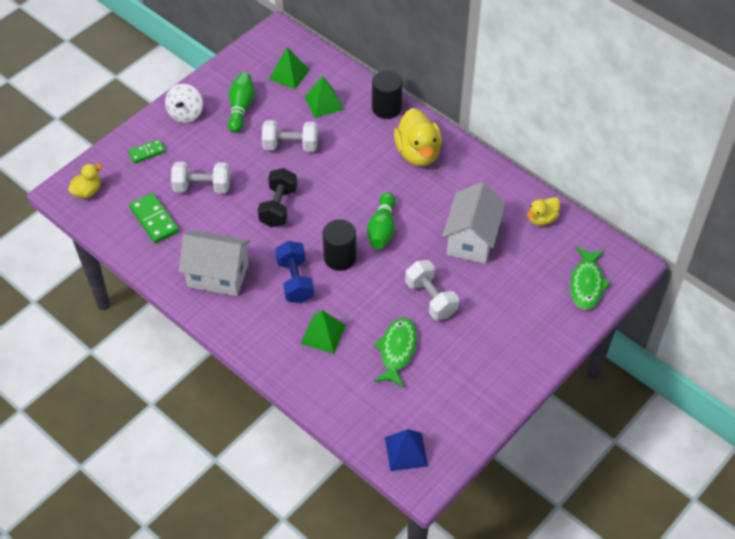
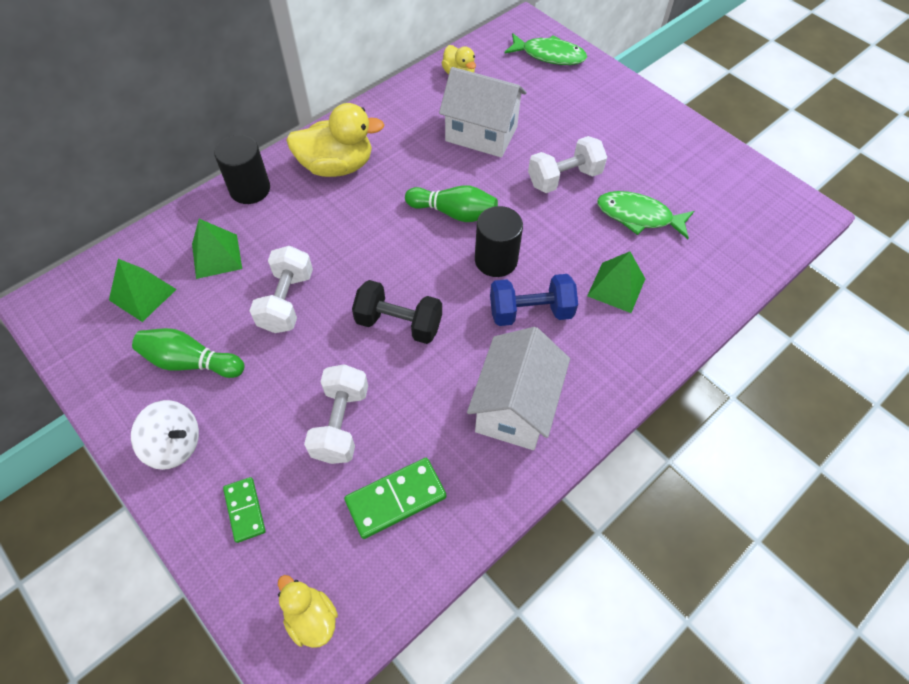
camera: 85 degrees left, 5 degrees up
(406, 451) = (773, 222): blue pyramid -> none

